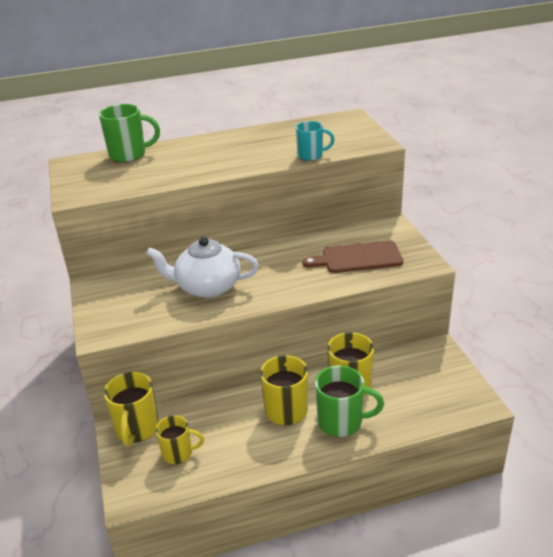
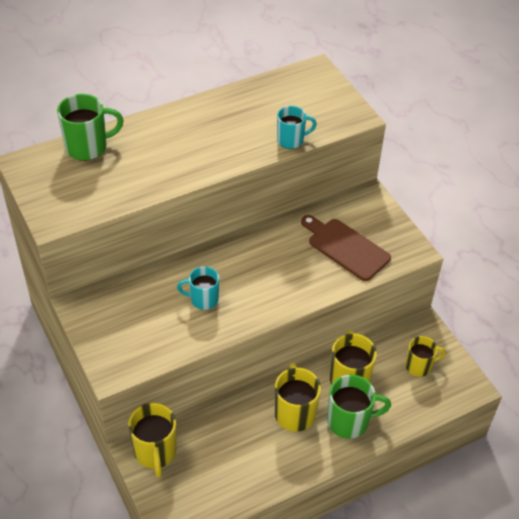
camera: 15 degrees left, 15 degrees up
(178, 453) = (204, 474): yellow mug -> yellow mug (419, 366)
(207, 287) = (203, 299): white teapot -> turquoise mug
(357, 258) = (346, 247): brown cutting board -> brown cutting board turned 60 degrees clockwise

